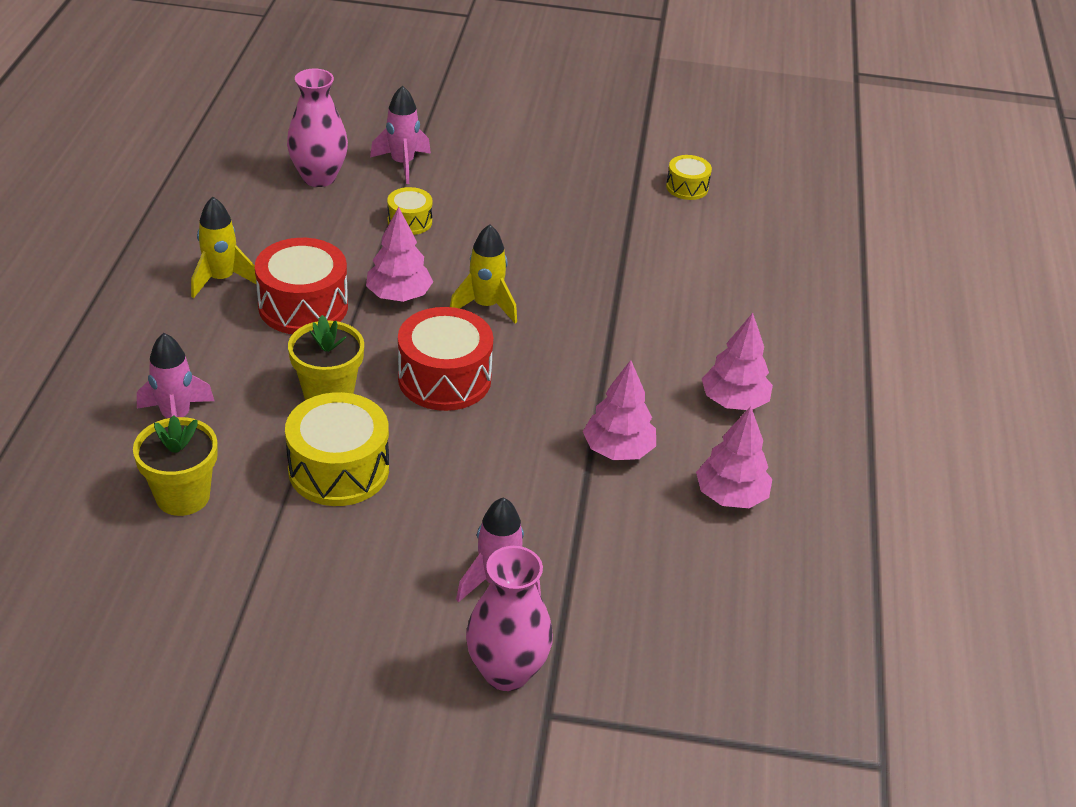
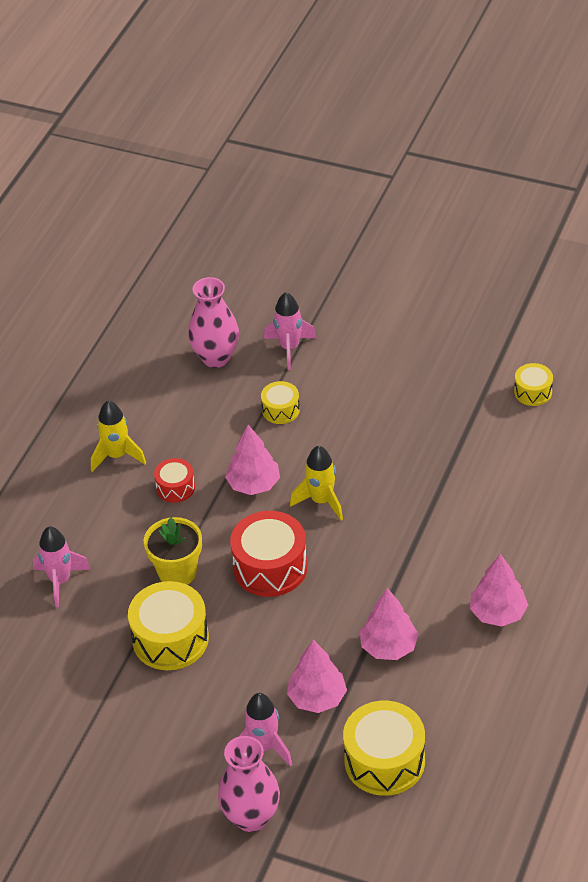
camera: 20 degrees right, 5 degrees up
(183, 496) = (53, 648): yellow flower pot -> none
(303, 306) = (175, 487): red drum -> red drum, size x0.54
(658, 580) = (384, 761): none -> yellow drum
(730, 496) = (465, 697): pink tree -> pink tree (317, 698)

